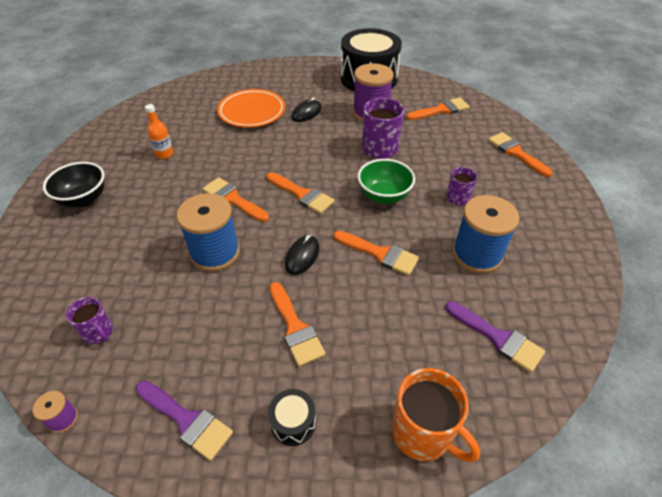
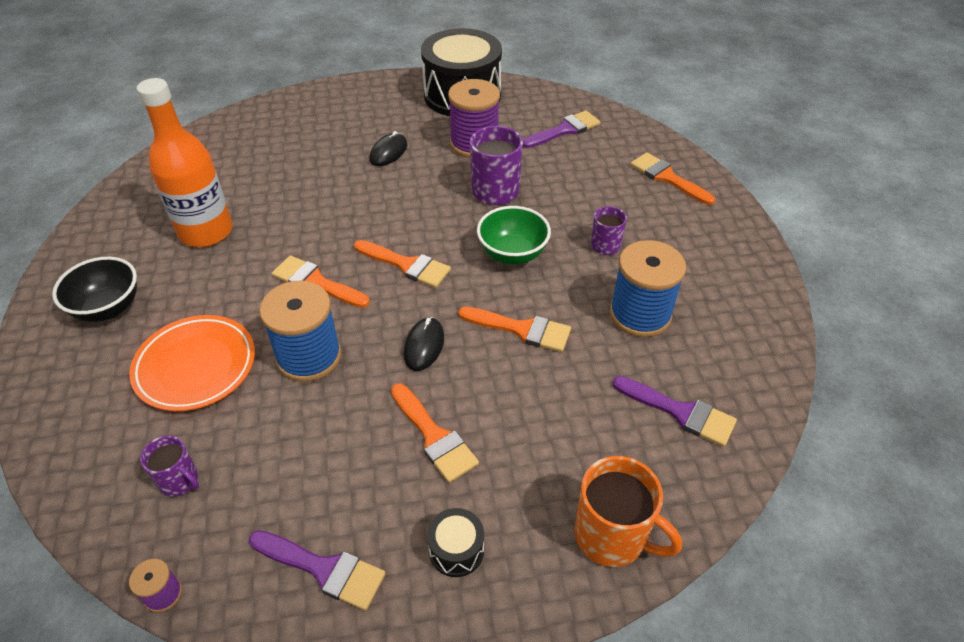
camera: 10 degrees left, 0 degrees up
(164, 154) = (206, 232): orange bottle -> orange bottle, size x2.18
(252, 112) = (313, 159): orange plate -> orange plate (196, 366)
(441, 110) = (564, 130): orange brush -> purple brush

